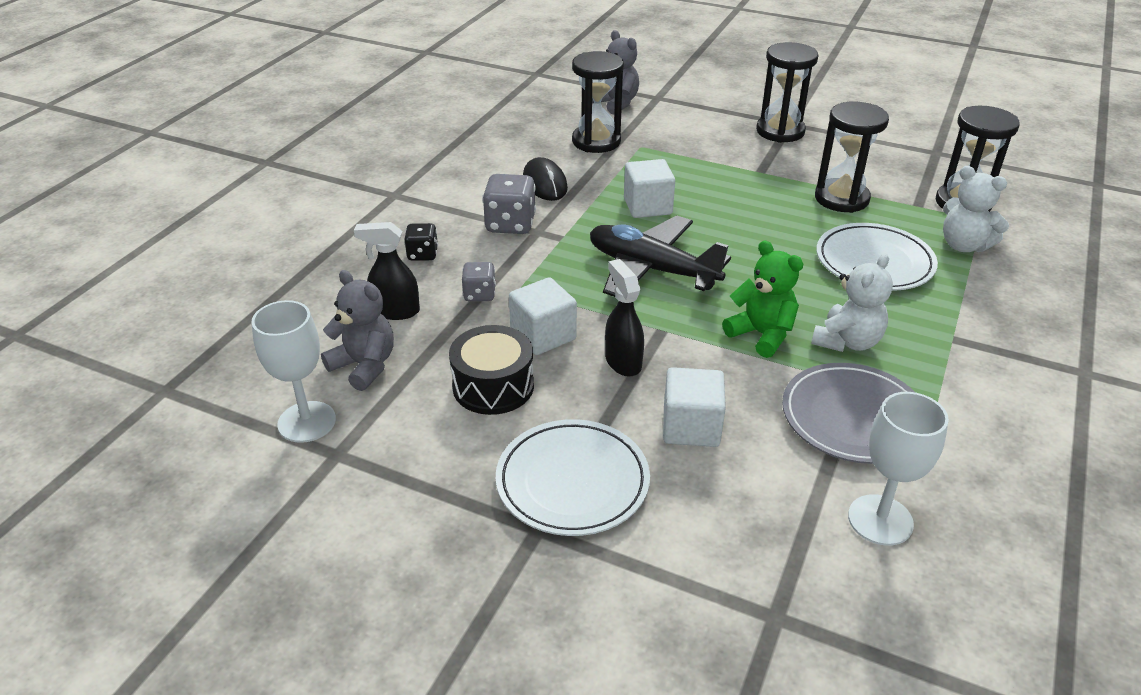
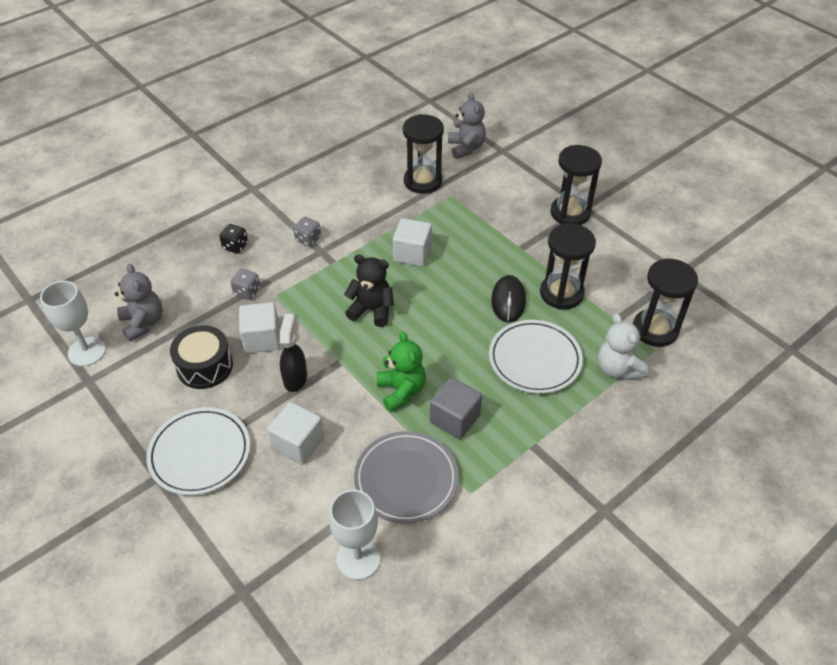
camera: 25 degrees right, 10 degrees up
(395, 311) = (188, 287): black spray bottle -> none
(510, 224) = (308, 239): grey dice -> grey dice, size x0.60
(545, 183) = (357, 210): black mouse -> black mouse (508, 300)
(652, 269) = (372, 310): black plane -> black teddy bear
(847, 341) = (455, 419): white teddy bear -> grey cube

